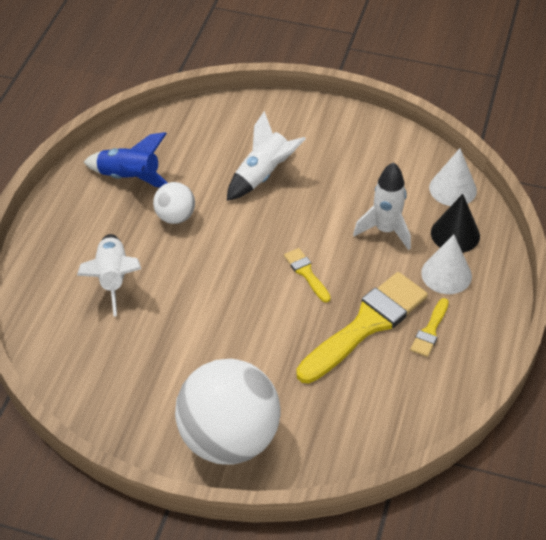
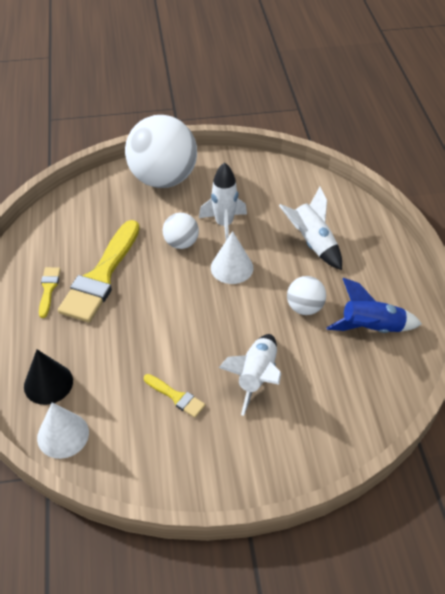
camera: 155 degrees right, 0 degrees up
(257, 333) = (181, 243): none -> white ball
(306, 273) = (167, 299): yellow brush -> yellow brush (176, 397)
(385, 230) = (115, 363): white rocket -> white rocket (224, 225)
(446, 274) = (47, 341): white cone -> white cone (232, 267)

